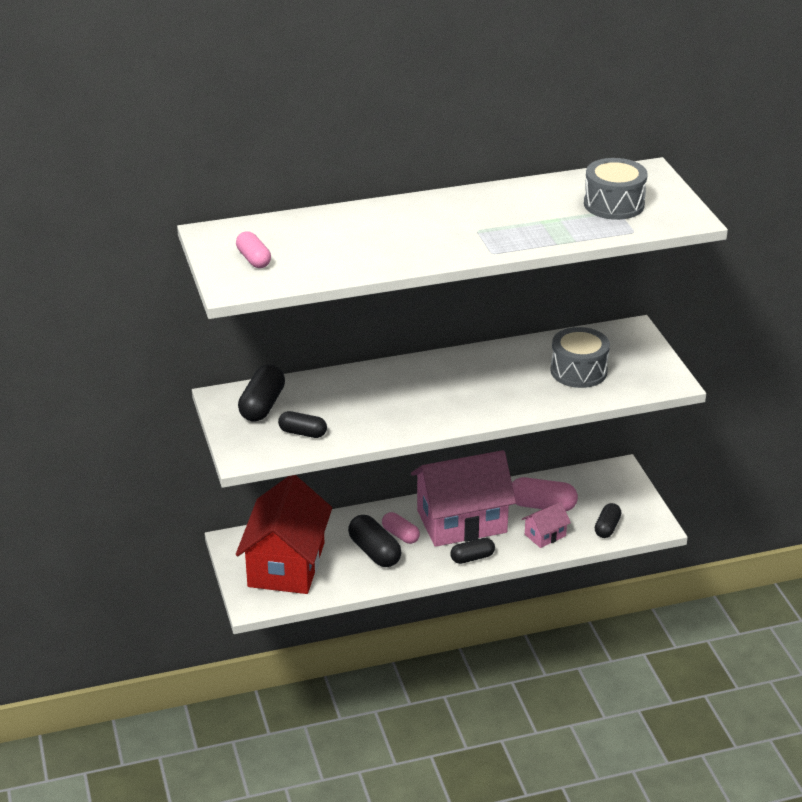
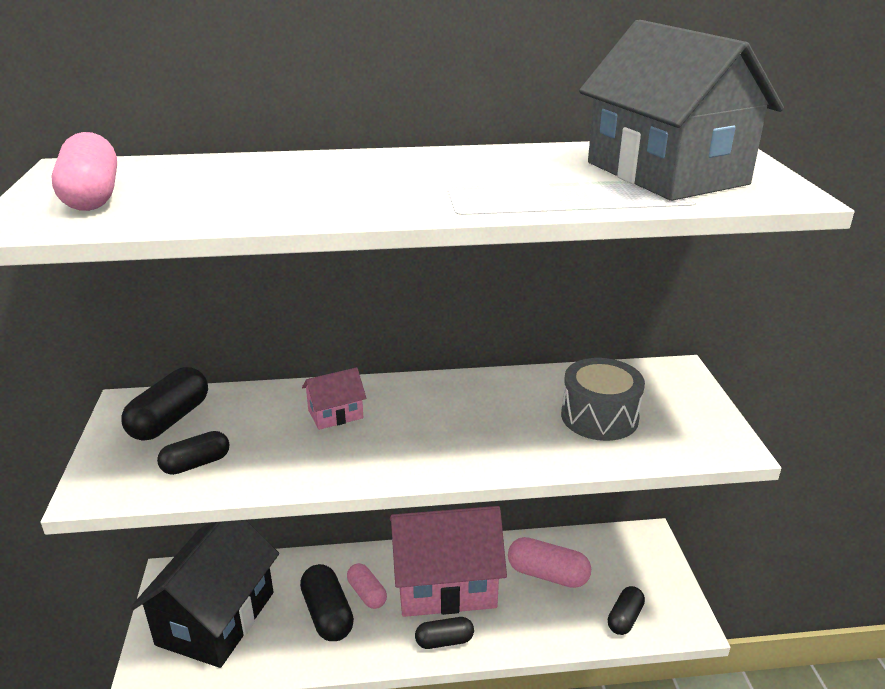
camera: 10 degrees right, 5 degrees down
(254, 259) = (92, 196): pink capsule -> pink capsule, size x1.54
(286, 565) = (216, 618): red house -> black house
(302, 433) = (196, 464): black capsule -> black capsule turned 60 degrees counterclockwise
(545, 535) = (544, 618): pink house -> pink house (335, 414)
(614, 204) = (666, 173): grey drum -> grey house

